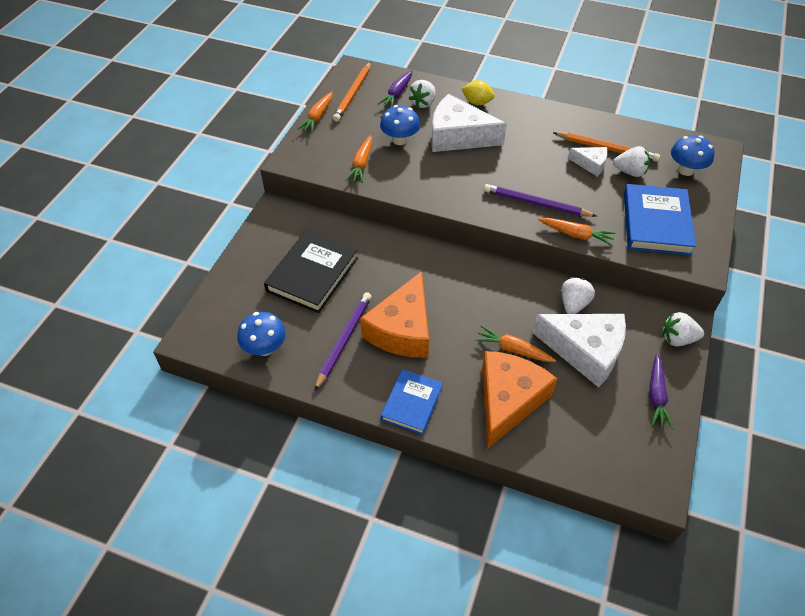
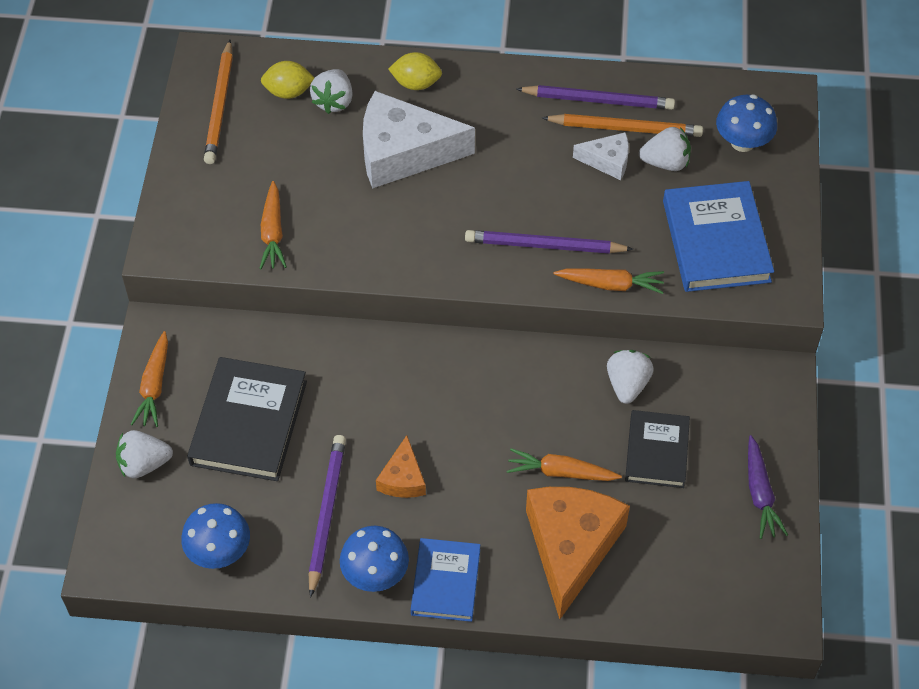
camera: 15 degrees left, 5 degrees up
(317, 117) = (178, 161): orange carrot -> orange carrot (154, 386)
(397, 94) = (288, 92): purple carrot -> yellow lemon
(400, 140) = (318, 177): blue mushroom -> blue mushroom (375, 574)
(402, 329) = (403, 478): orange cheese -> orange cheese, size x0.49
(585, 351) = (656, 451): white cheese -> black book
(592, 131) = (598, 100): none -> purple pencil
(677, 339) = (774, 404): white strawberry -> white strawberry (144, 464)

